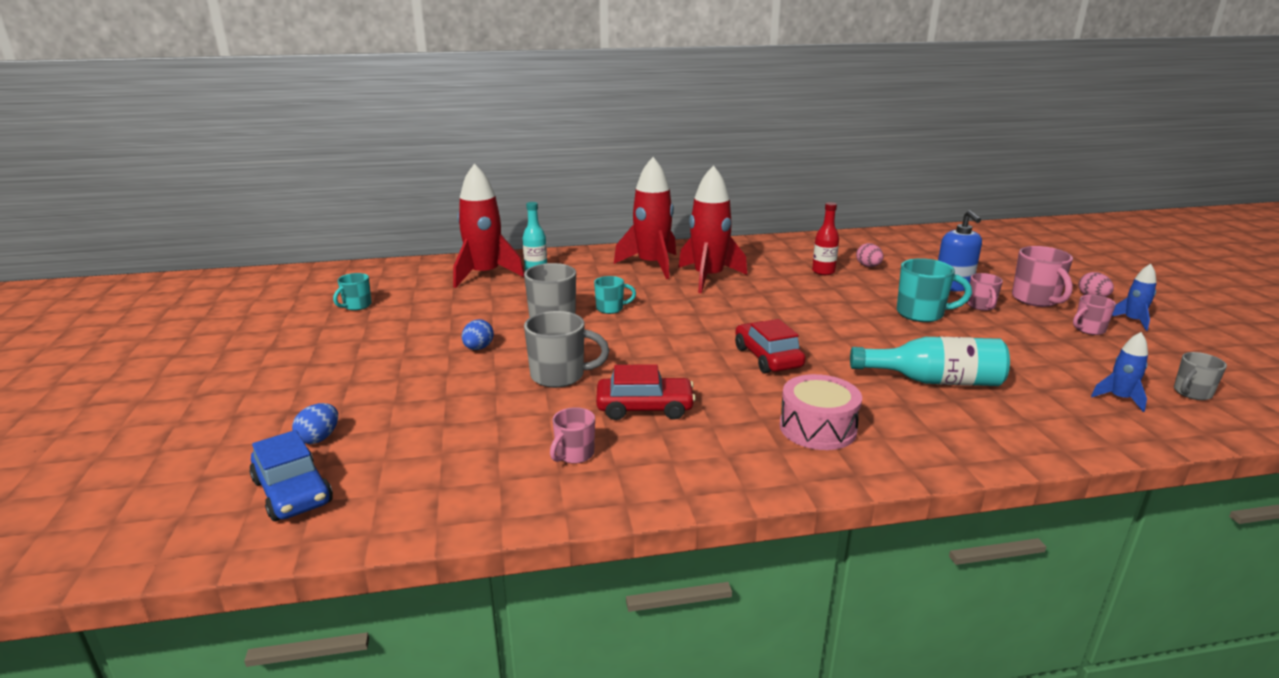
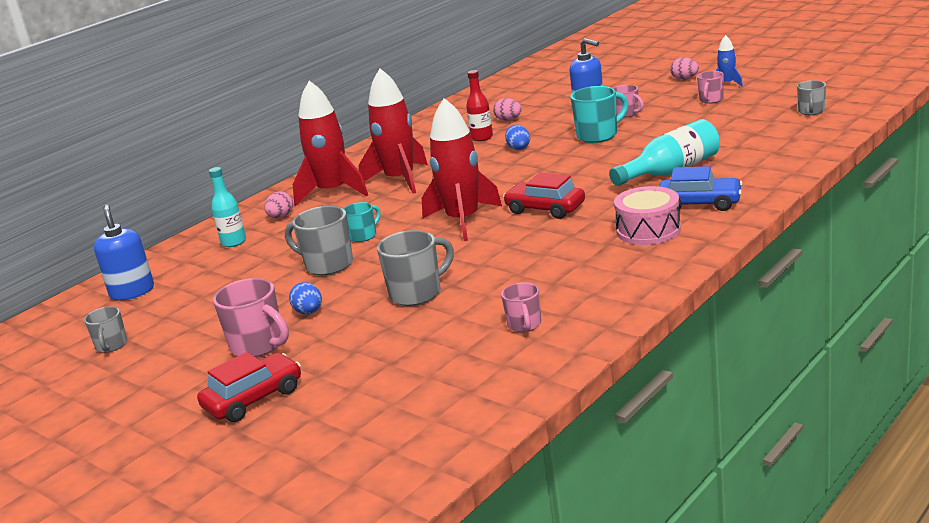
camera: 35 degrees left, 0 degrees up
(293, 492) = (365, 456): blue car -> blue car (699, 203)
(319, 438) = (308, 425): blue egg -> blue egg (518, 148)
(356, 306) = (111, 346): turquoise mug -> grey mug
(431, 275) = (132, 292): none -> blue soap dispenser
(485, 275) = (189, 267): red rocket -> red rocket (463, 221)
(591, 267) = (281, 217): none -> pink egg
(645, 408) = (519, 277): red car -> red car (253, 398)
(1036, 300) = (654, 95): pink mug -> pink mug (259, 345)
(1119, 398) = (781, 132): blue rocket -> none

